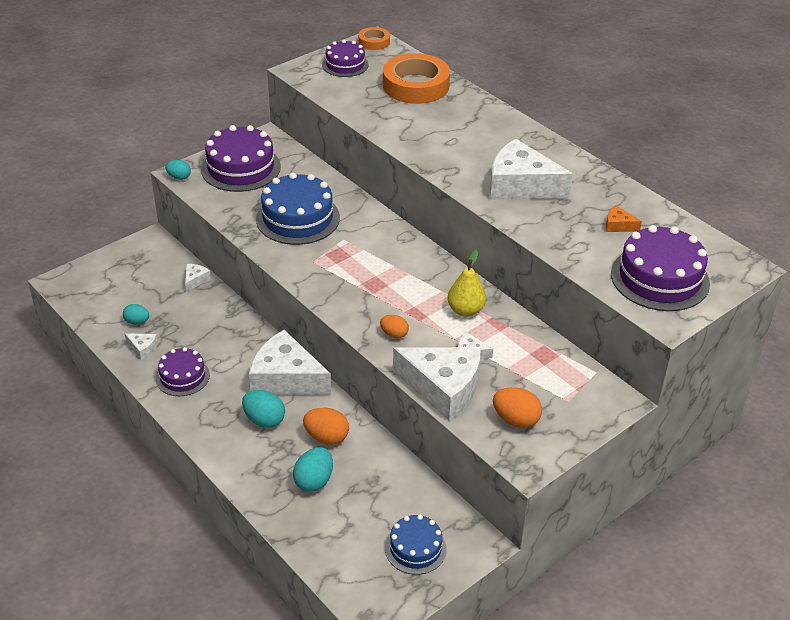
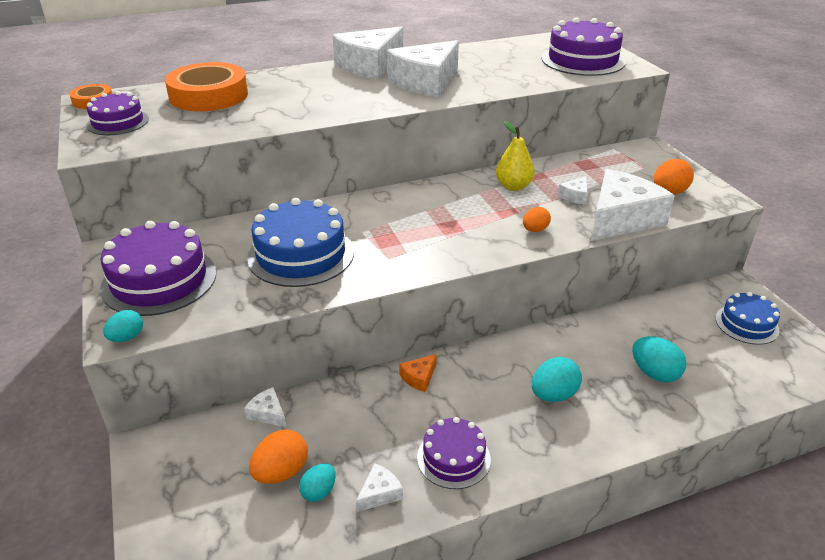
camera: 70 degrees left, 5 degrees down
(286, 378) = (489, 364): white cheese -> white cheese (369, 66)
(326, 437) = (591, 352): orange egg -> orange egg (281, 472)
(618, 225) = (507, 60): orange cheese -> orange cheese (419, 377)

